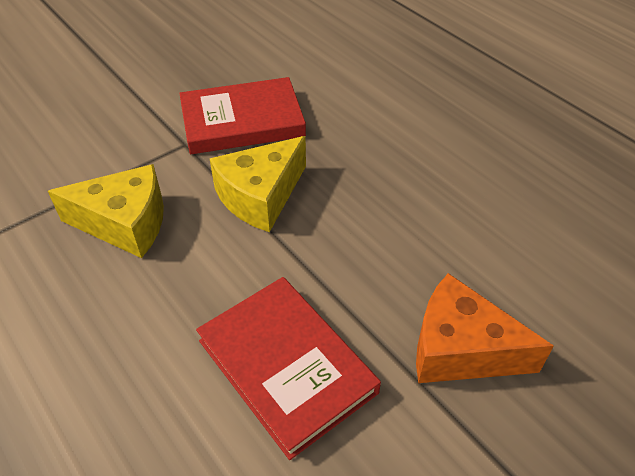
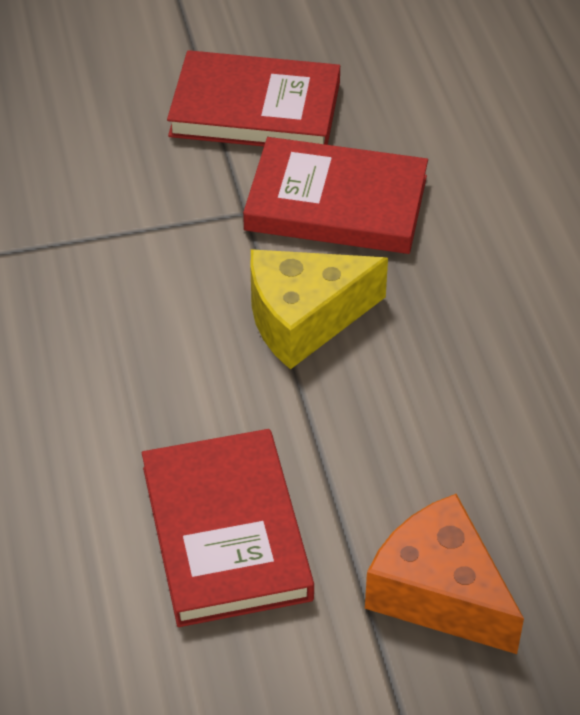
camera: 25 degrees right, 0 degrees up
(125, 223) = (123, 297): yellow cheese -> none
(160, 82) = (255, 109): none -> red book

